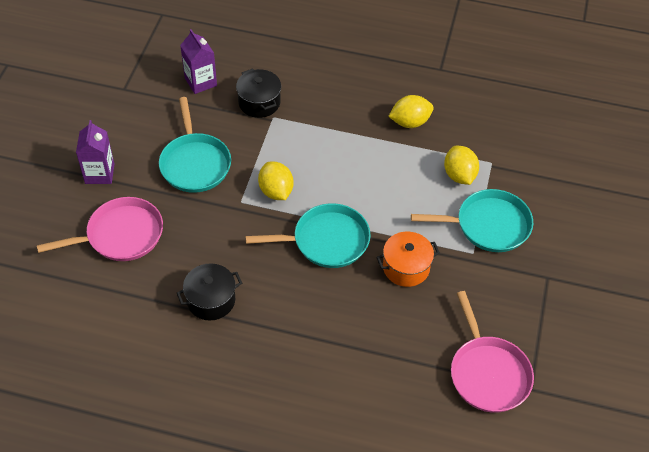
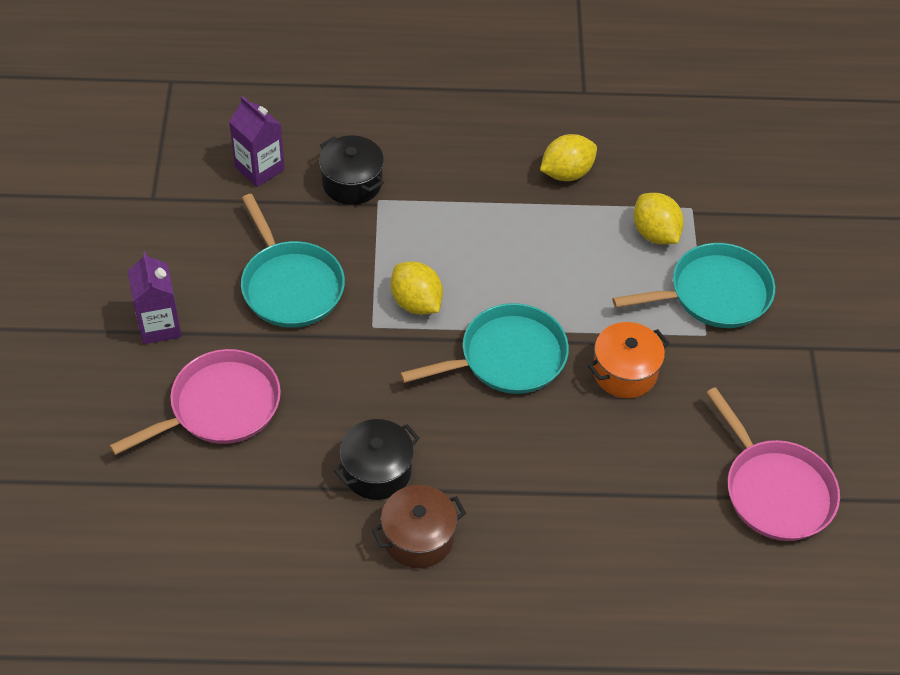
camera: 15 degrees left, 0 degrees up
(224, 352) = (418, 538): none -> brown pot

